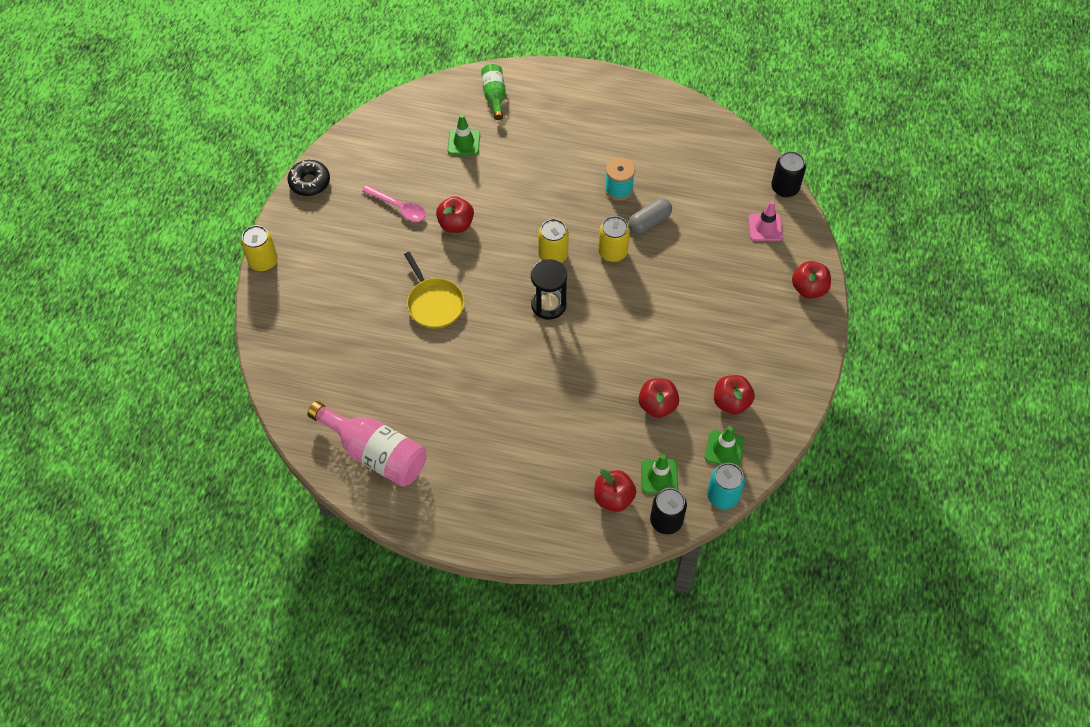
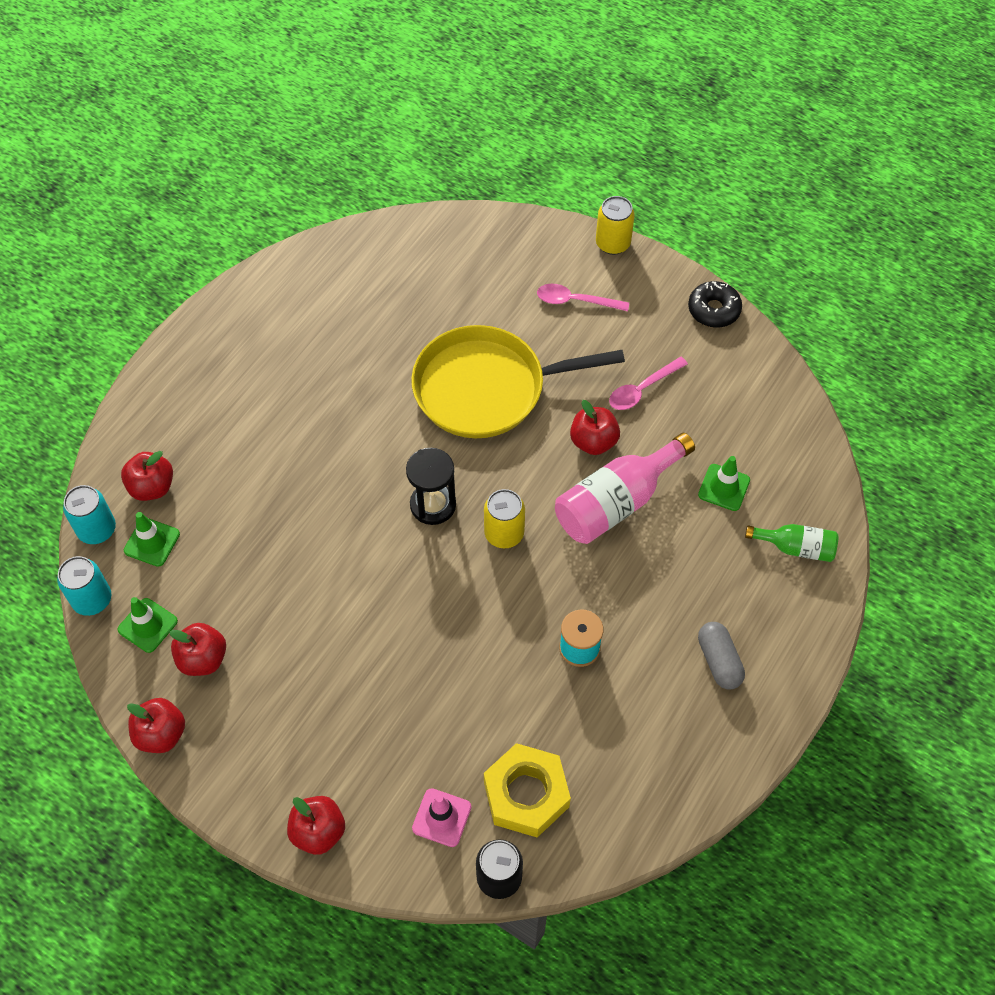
camera: 110 degrees right, 0 degrees up
(330, 270) = (576, 301): none -> pink spoon
(375, 453) = (321, 287): pink bottle -> pink bottle (616, 502)
(434, 303) = (486, 388): yellow pan -> yellow pan, size x1.82
(612, 252) = (480, 604): yellow can -> none
(649, 222) = (510, 666): grey capsule -> grey capsule (719, 661)
(657, 405) = (240, 574): red apple -> red apple (161, 734)
(666, 521) = (97, 529): black can -> turquoise can
(728, 189) = (526, 794): none -> yellow nut

